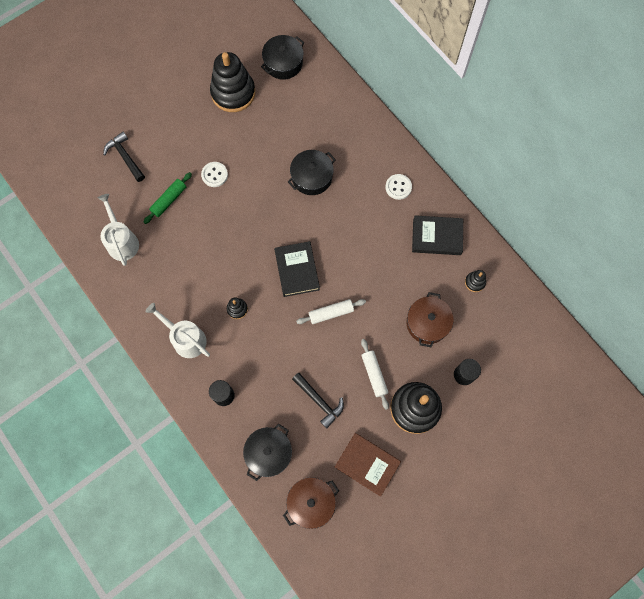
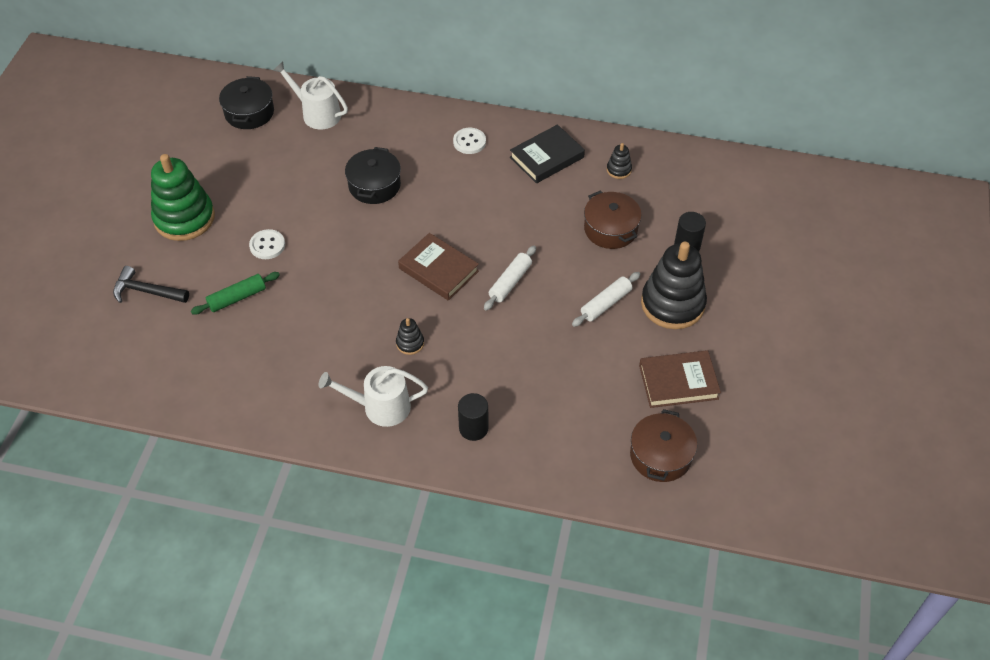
camera: 40 degrees left, 20 degrees down
(122, 241) = (217, 368): white watering can -> white watering can (317, 113)
(169, 200) = (237, 298): green rolling pin -> green rolling pin turned 60 degrees clockwise
(184, 118) = (184, 218): none -> green stacking toy
(233, 93) = (218, 166): black stacking toy -> none
(269, 453) = (573, 444): black pot -> none
(297, 270) = (438, 270): black book -> brown book
(319, 401) = (576, 363): black hammer -> none
(374, 374) = (605, 304): white rolling pin -> white rolling pin turned 75 degrees counterclockwise

